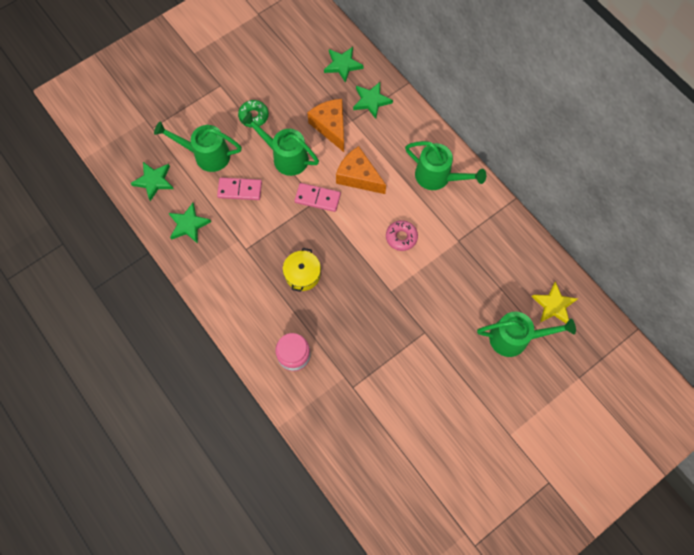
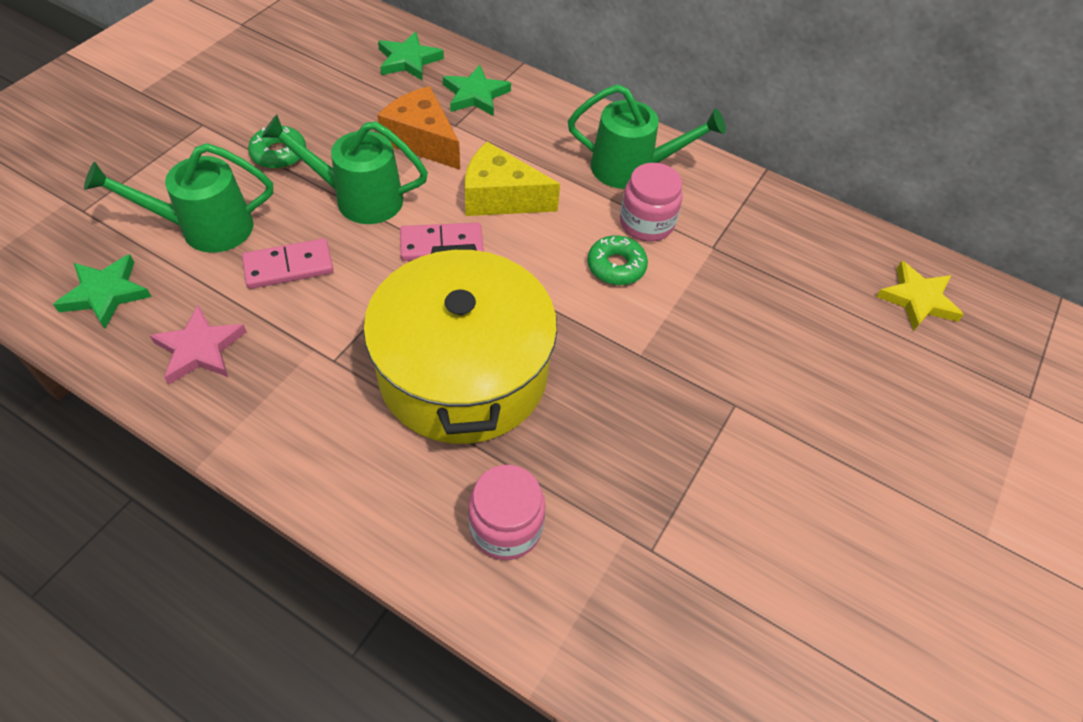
camera: 25 degrees left, 15 degrees down
(188, 224) = (200, 349): green star -> pink star
(302, 274) = (463, 372): yellow pot -> yellow pot, size x2.31
(358, 176) = (500, 197): orange cheese -> yellow cheese
(401, 237) = (616, 266): pink donut -> green donut
(429, 215) = (646, 223): none -> pink jar
(515, 338) = (891, 367): green watering can -> none

